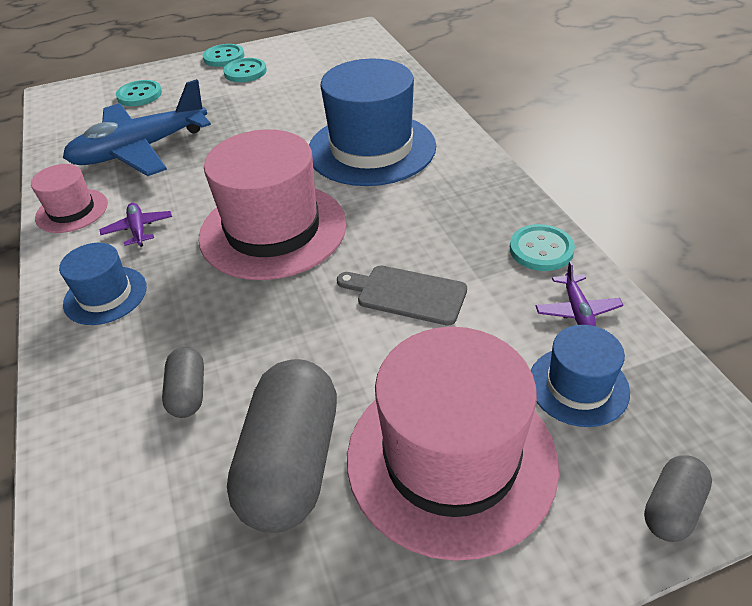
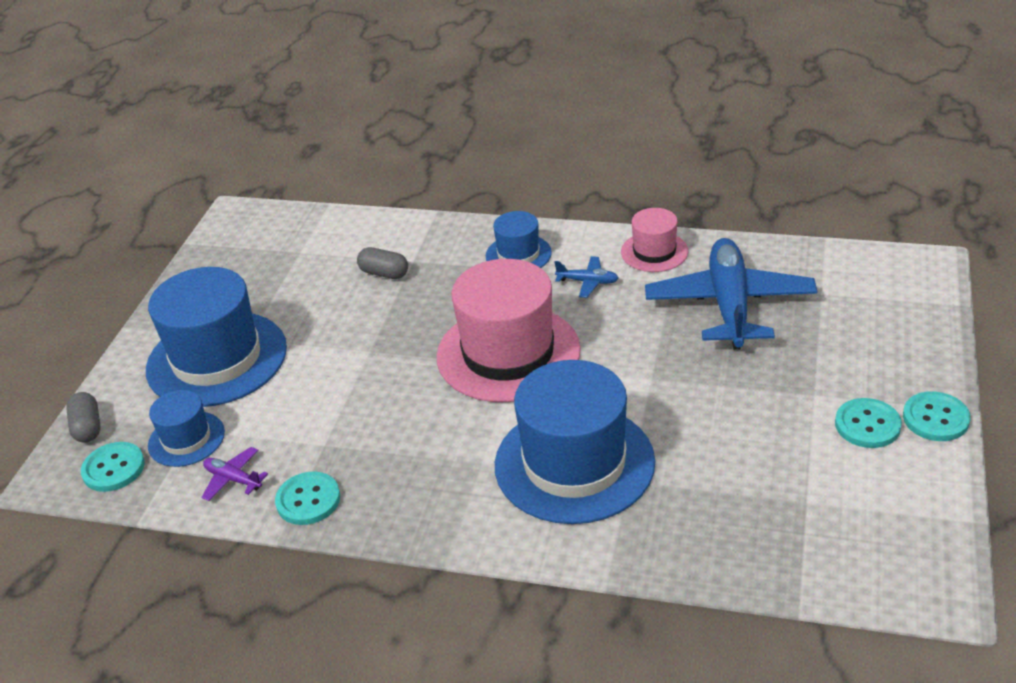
camera: 125 degrees right, 5 degrees down
(138, 229) = (587, 282): purple plane -> blue plane
(139, 95) = (869, 325): turquoise button -> turquoise button (113, 468)
(291, 463) = (288, 299): grey capsule -> none
(407, 294) = (353, 397): grey cutting board -> none
(451, 458) = (217, 359): pink hat -> blue hat

